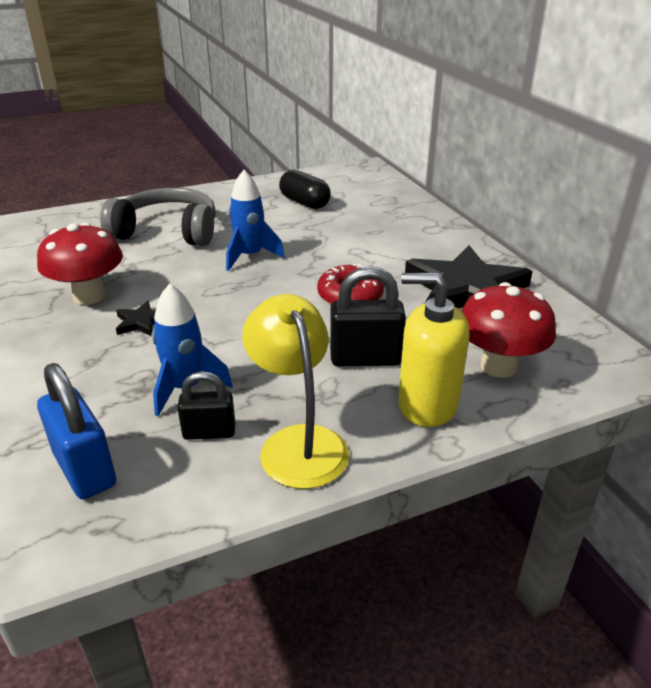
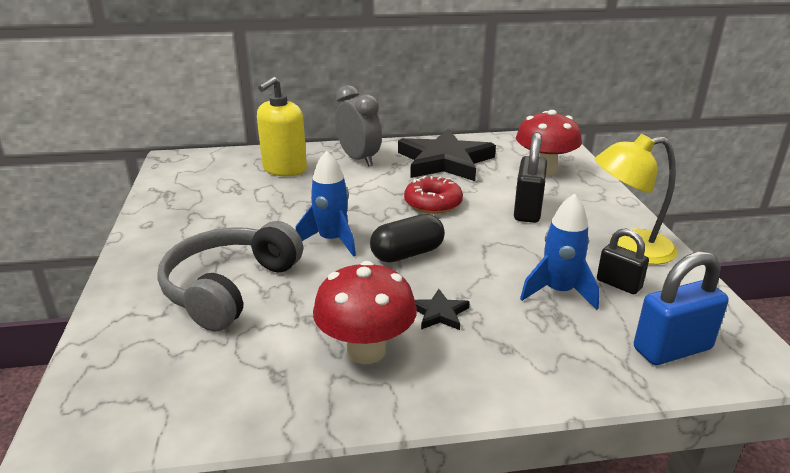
camera: 75 degrees left, 5 degrees down
(209, 432) = (618, 284): black padlock -> black padlock turned 60 degrees counterclockwise
(304, 203) = (229, 199): black capsule -> black capsule (407, 254)
(427, 404) = (584, 198): yellow soap dispenser -> yellow soap dispenser (284, 169)
(430, 241) = (359, 159): none -> grey clock

